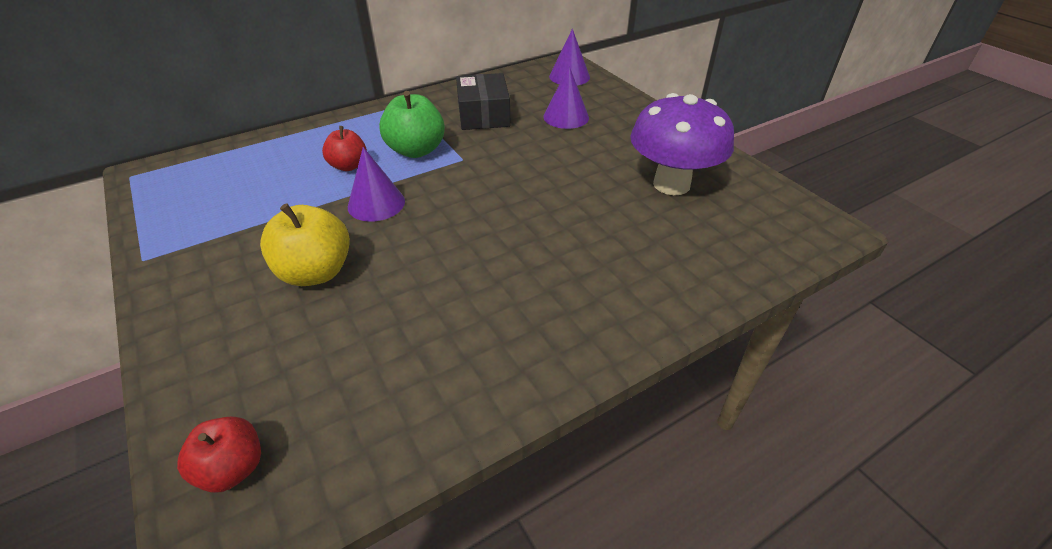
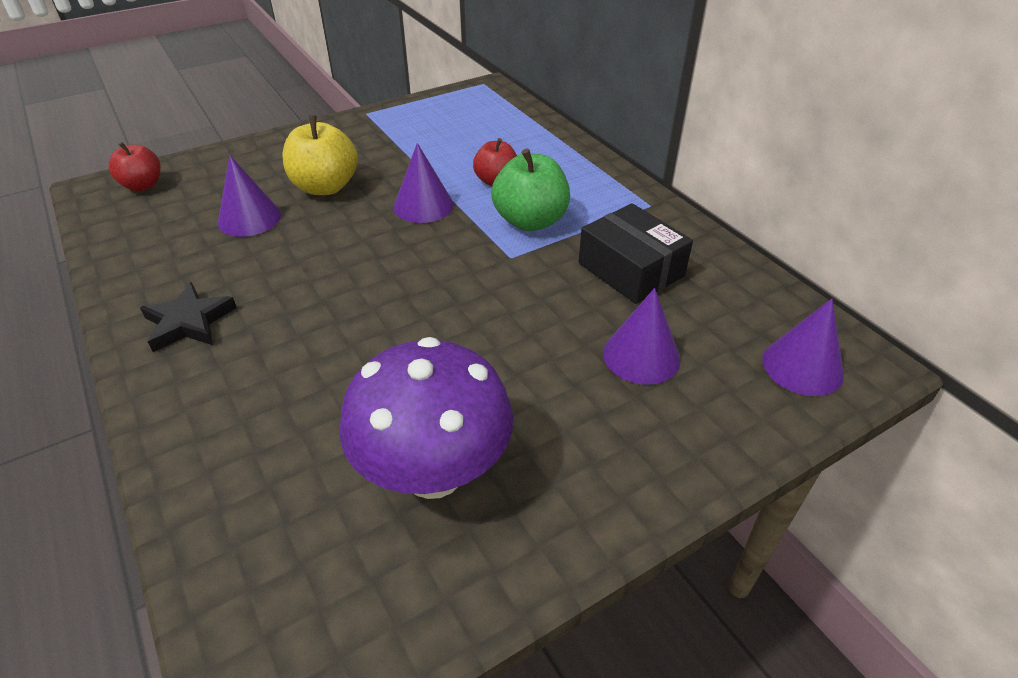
camera: 90 degrees right, 0 degrees up
(364, 324) = (249, 218): none -> purple cone
(483, 115) = (631, 269): black box -> black box turned 60 degrees clockwise
(542, 332) = (189, 322): none -> black star

